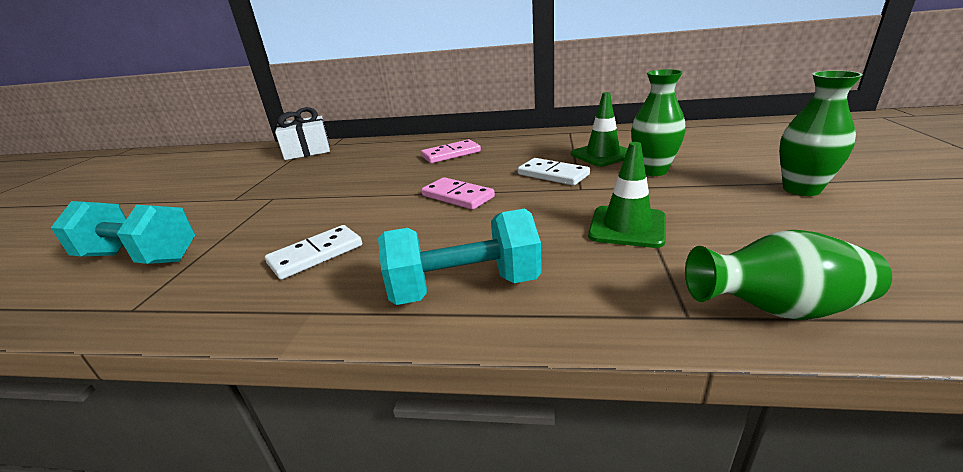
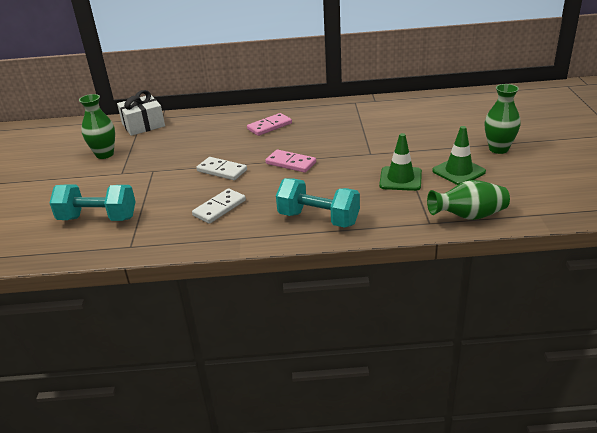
camera: 10 degrees left, 5 degrees up
(464, 287) = (318, 219): turquoise dumbbell -> turquoise dumbbell turned 45 degrees clockwise
(553, 175) = (350, 143): white domino -> white domino (222, 171)
(602, 155) = (382, 124): green traffic cone -> green traffic cone (458, 171)
(652, 171) = (415, 138): green vase -> green vase (105, 154)

